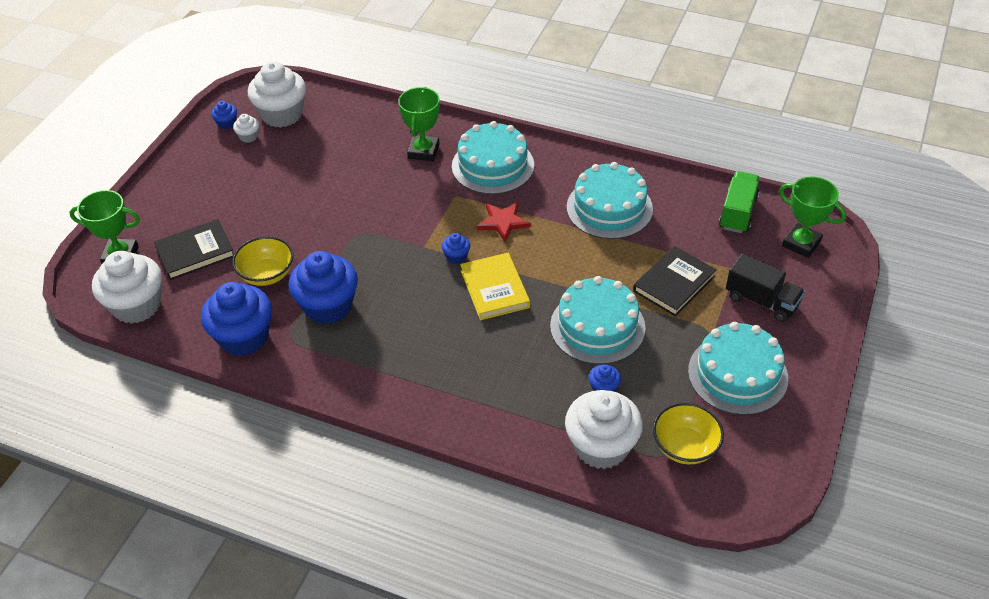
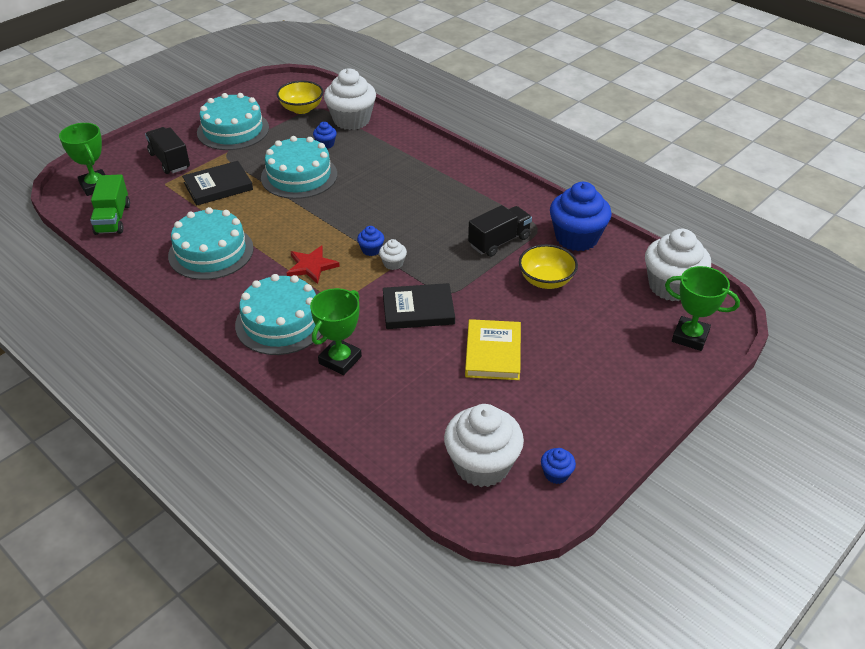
camera: 160 degrees left, 5 degrees down
(195, 252) = (612, 319): black book -> black book (418, 309)
(248, 136) = (532, 444): white cupcake -> white cupcake (393, 263)
(328, 306) = (499, 241): blue cupcake -> black truck
(494, 289) = (356, 218): yellow book -> yellow book (493, 353)
(738, 213) = (113, 219): green truck -> green truck turned 45 degrees counterclockwise

